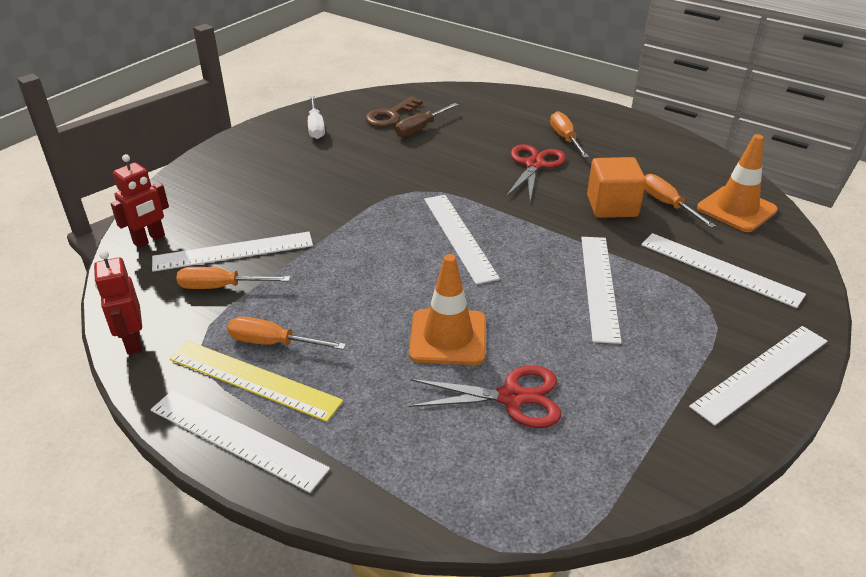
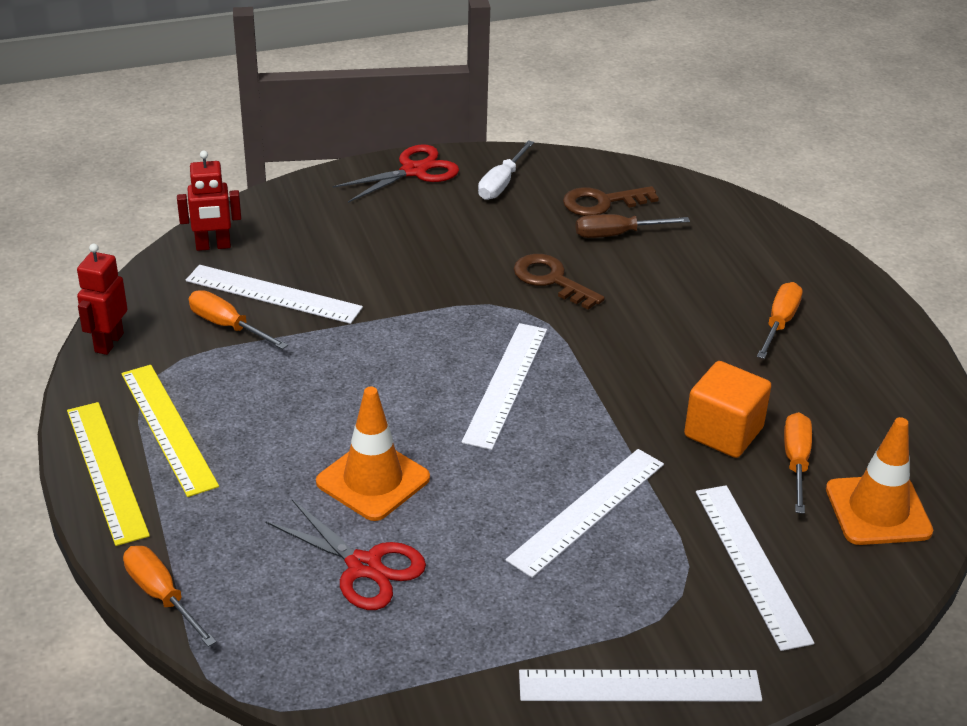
camera: 35 degrees right, 0 degrees up
(237, 438) = (106, 471): white ruler -> yellow ruler
(273, 343) = (216, 403): orange screwdriver -> orange screwdriver (161, 596)
(412, 167) = (551, 280): none -> brown key
(534, 165) = (696, 339): red scissors -> red scissors (414, 171)

